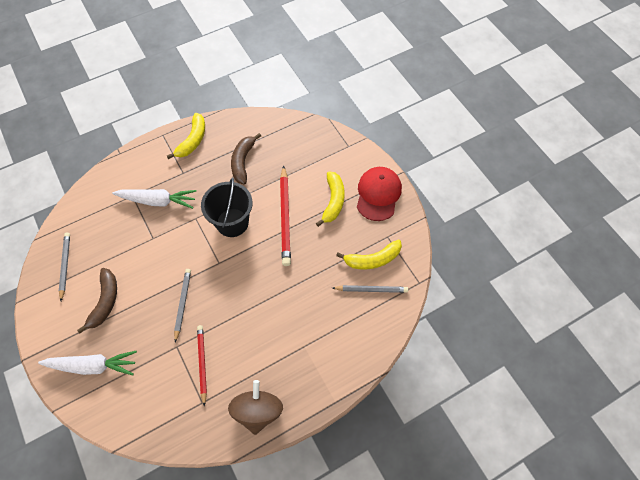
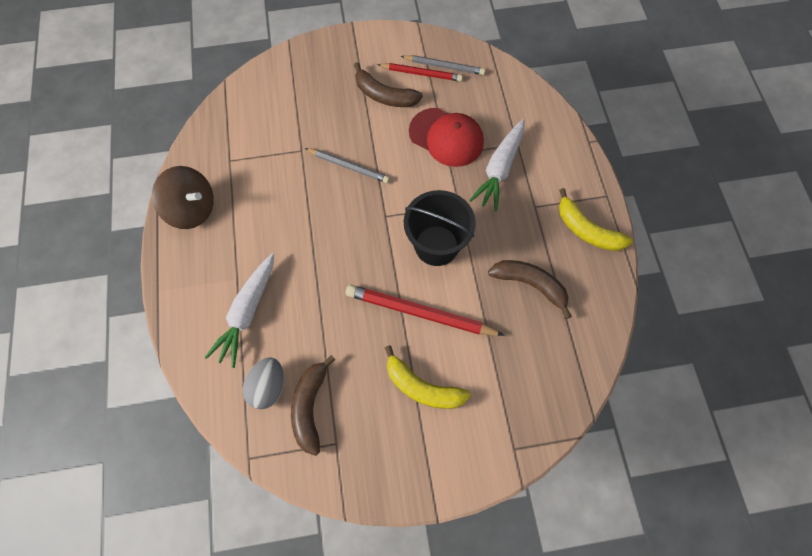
camera: 110 degrees right, 5 degrees up
(92, 366) = (317, 74): white carrot -> white carrot (247, 312)
(202, 363) = (270, 170): red pencil -> red pencil (421, 74)
(371, 290) = (268, 387): grey pencil -> grey egg
(372, 259) = (310, 407): yellow banana -> brown banana
(378, 194) = (410, 460): red cap -> red cap (446, 137)

